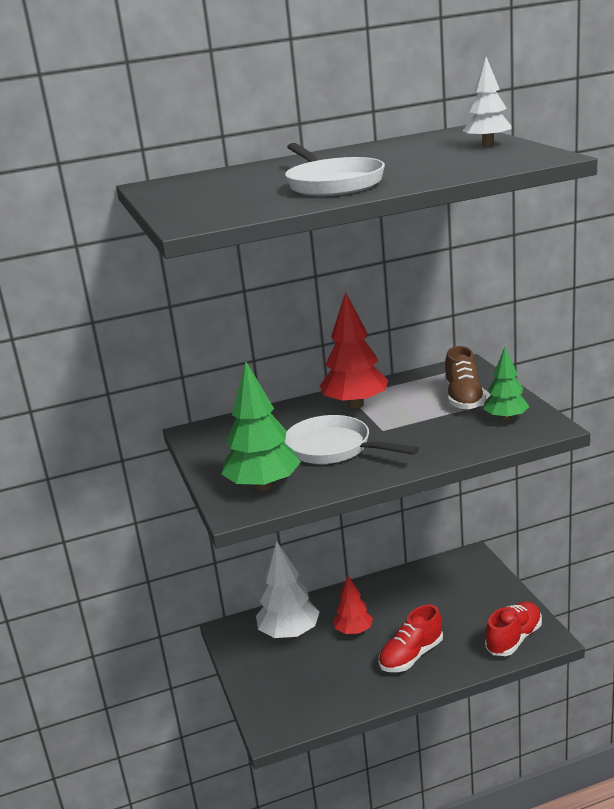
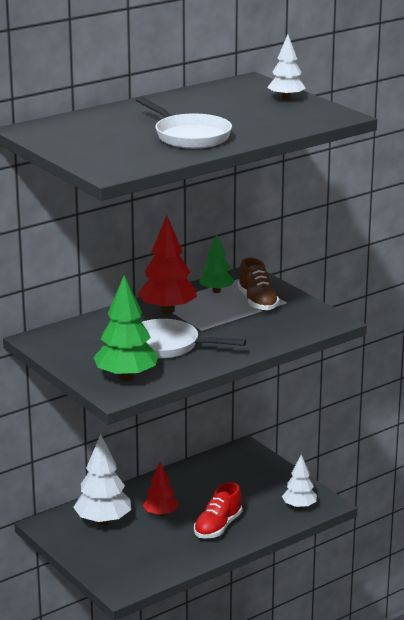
camera: 20 degrees left, 0 degrees up
(506, 418) = (298, 316): green tree -> green tree (216, 291)
(514, 639) = (299, 506): red shoe -> white tree

